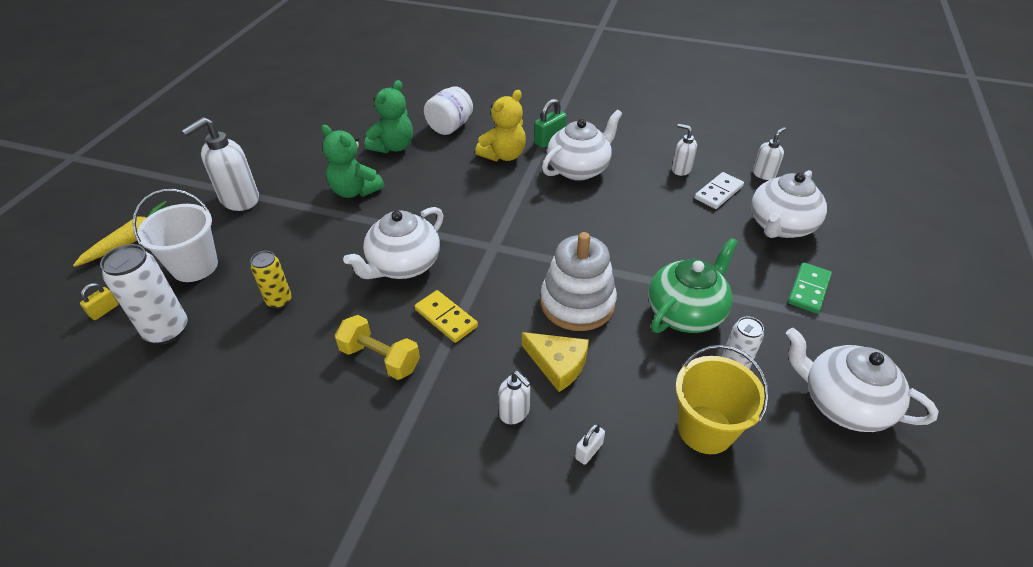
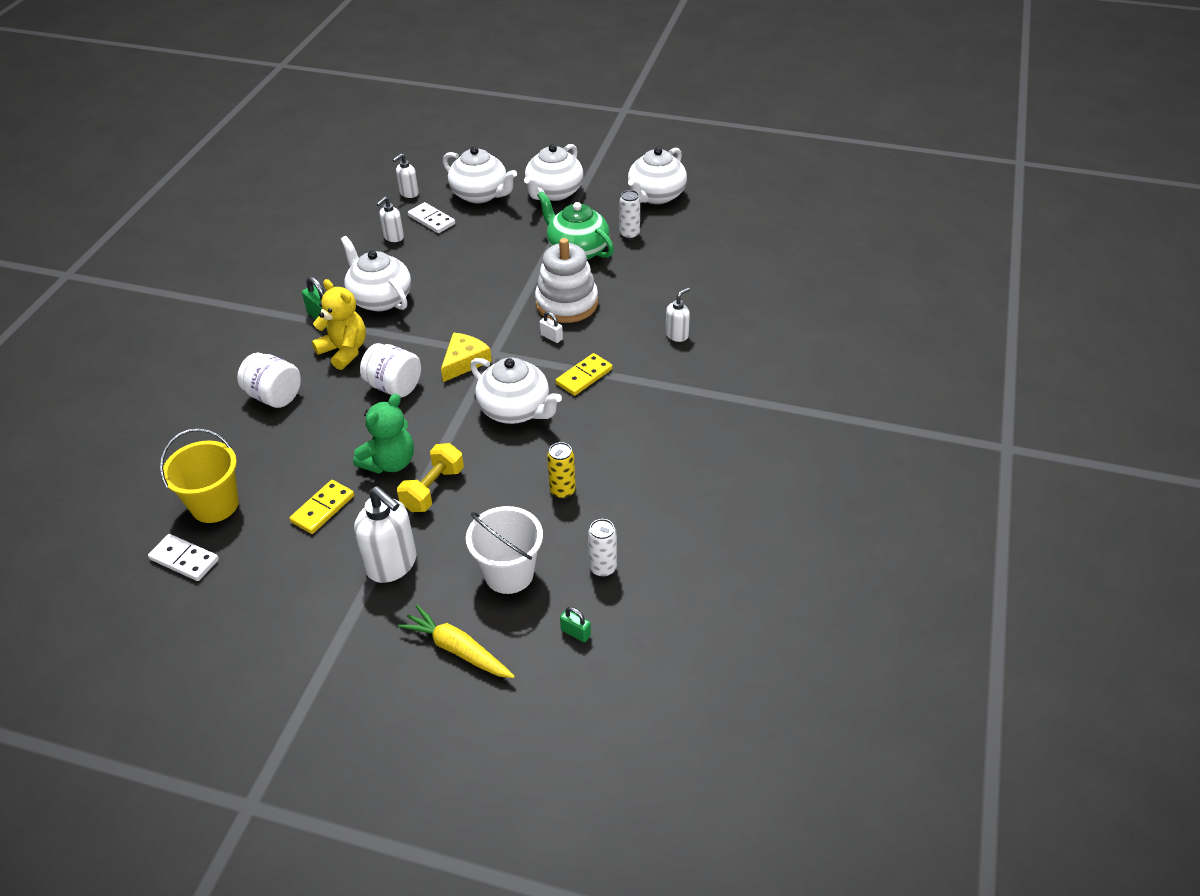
camera: 90 degrees left, 0 degrees up
(104, 310) = (575, 632): yellow padlock -> green padlock
(167, 330) = (603, 568): white can -> white can, size x0.61
(291, 109) = (184, 559): none -> white domino
(315, 161) = (322, 508): none -> yellow domino
(380, 358) = (630, 411): yellow dumbbell -> yellow dumbbell (433, 489)
(393, 147) = (306, 441): green teddy bear -> none
(451, 186) = (394, 386): none -> white jar
(558, 364) = (630, 314): yellow cheese -> yellow cheese (464, 361)
(588, 451) = (704, 301): white padlock -> white padlock (551, 337)
(705, 429) = (681, 251): yellow bucket -> yellow bucket (215, 505)
(763, 174) = (409, 193): white soap dispenser -> white soap dispenser turned 90 degrees counterclockwise
(808, 290) = (554, 193): green domino -> white teapot

